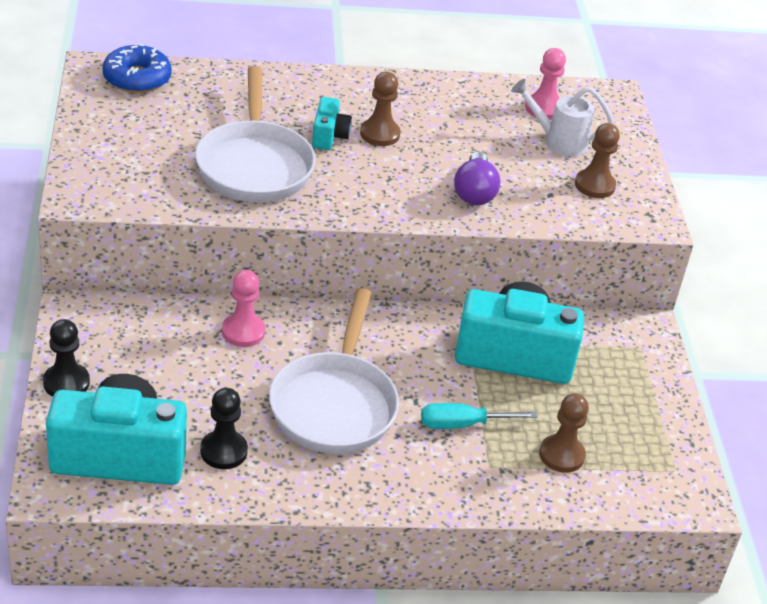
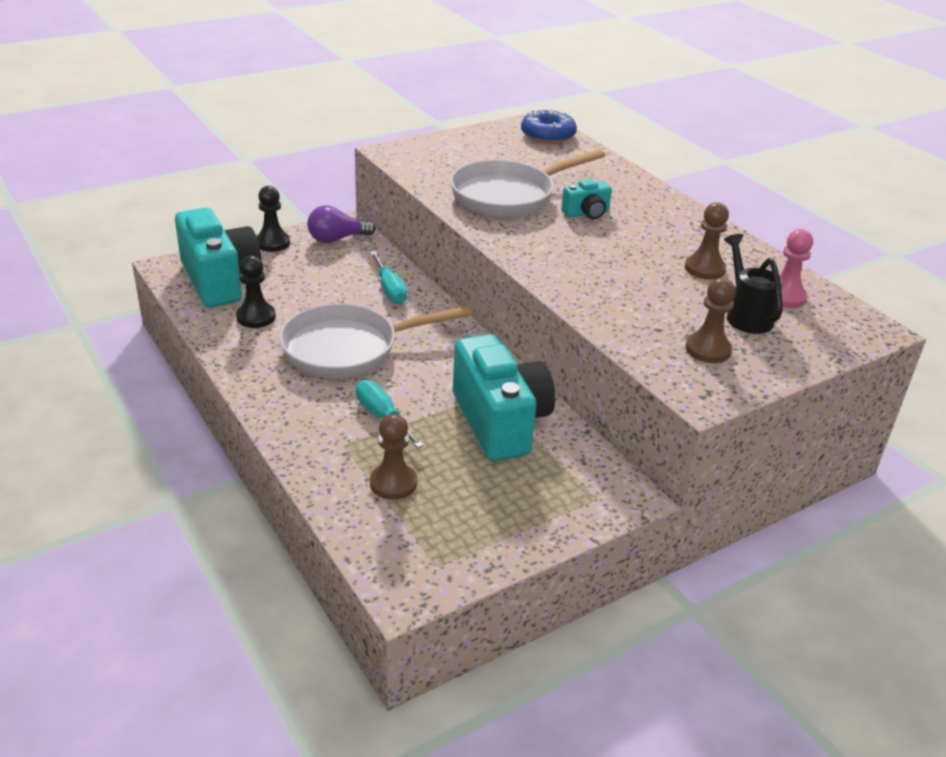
camera: 65 degrees right, 5 degrees down
(243, 332) = (390, 289): pink pawn -> turquoise screwdriver
(379, 134) = (622, 232): brown pawn -> brown pawn (704, 269)
(474, 192) = (605, 291): purple light bulb -> purple light bulb (337, 239)
(558, 141) = (746, 315): white watering can -> black watering can

